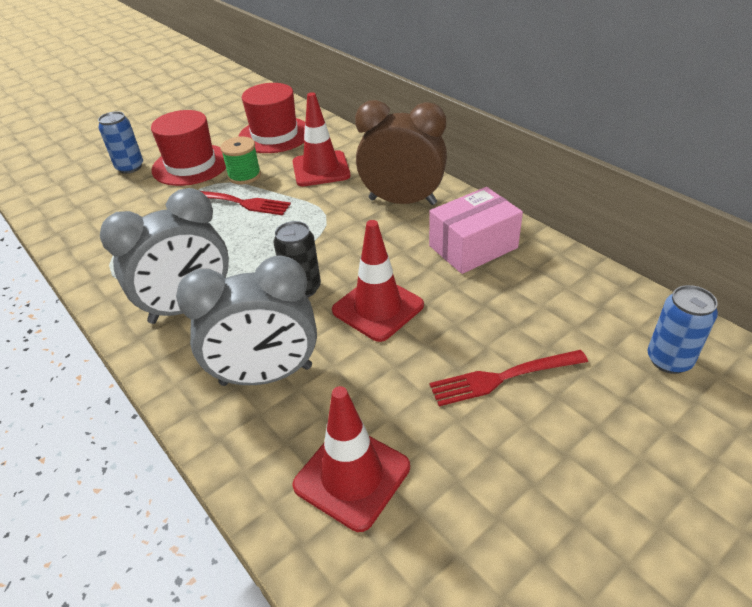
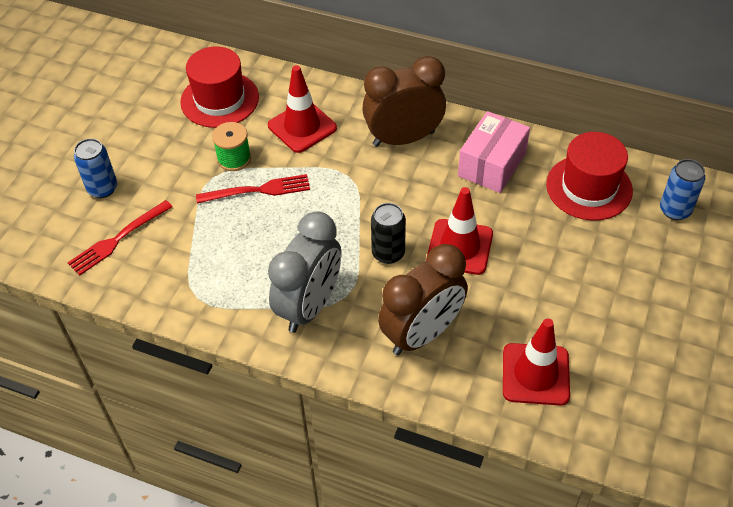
camera: 30 degrees left, 10 degrees up
(191, 165) = (166, 164): red hat -> red hat (589, 187)
(266, 375) = (422, 334): grey clock -> brown clock
(502, 378) = (582, 266): red fork -> red fork (117, 239)

